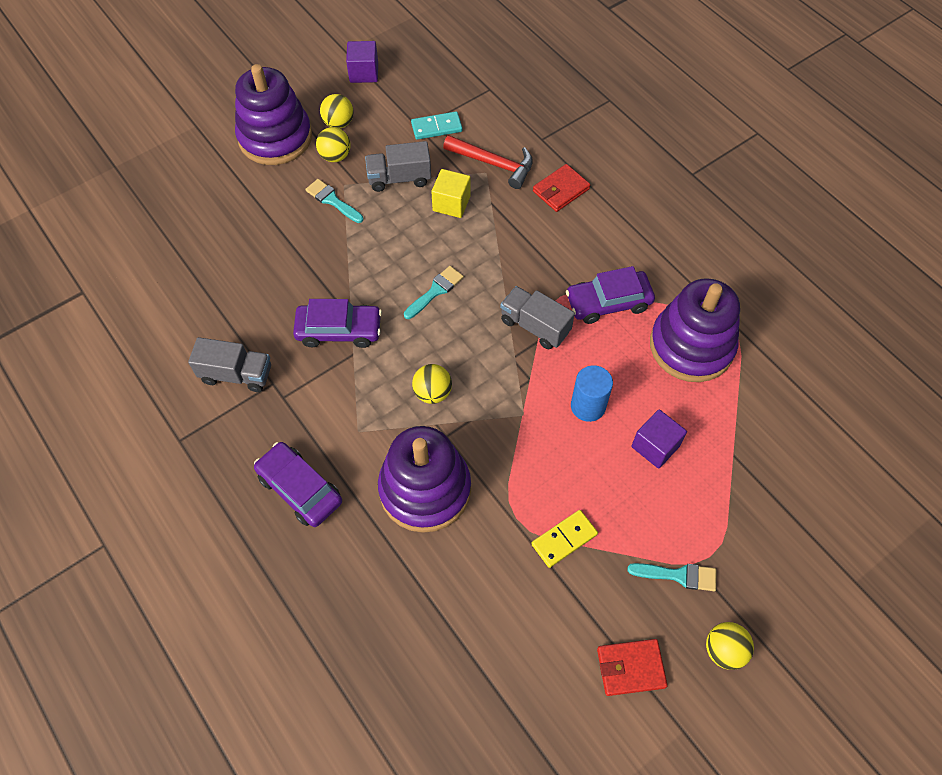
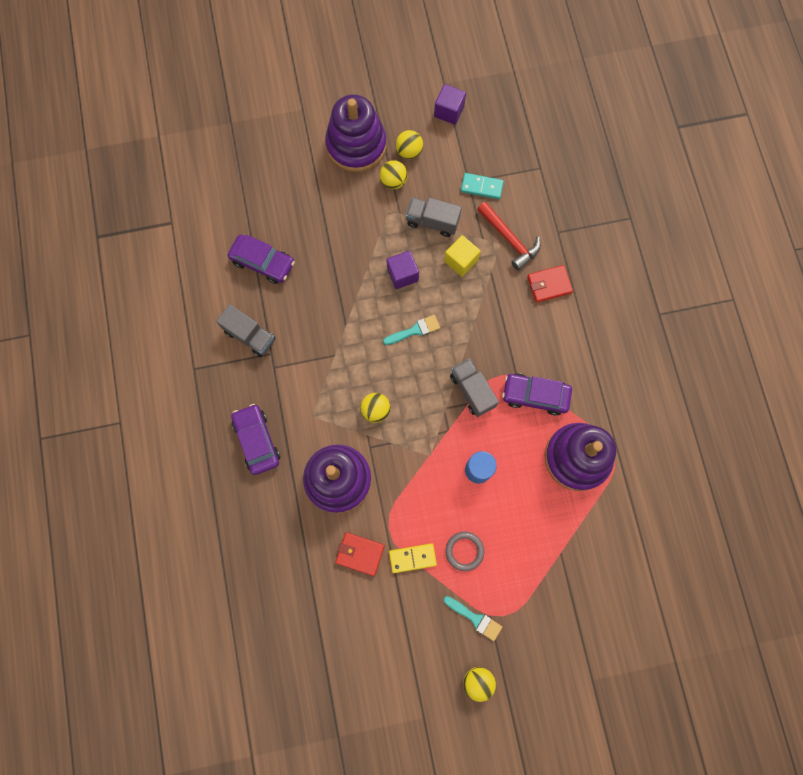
camera: 25 degrees right, 15 degrees up
(332, 200) = (374, 220): turquoise brush -> none
(339, 330) = (333, 332): purple car -> purple car (263, 262)
(622, 503) = (464, 551): none -> grey ring
(630, 668) = (411, 663): red wallet -> red wallet (360, 554)
(655, 446) = (509, 521): purple cube -> purple cube (402, 274)

